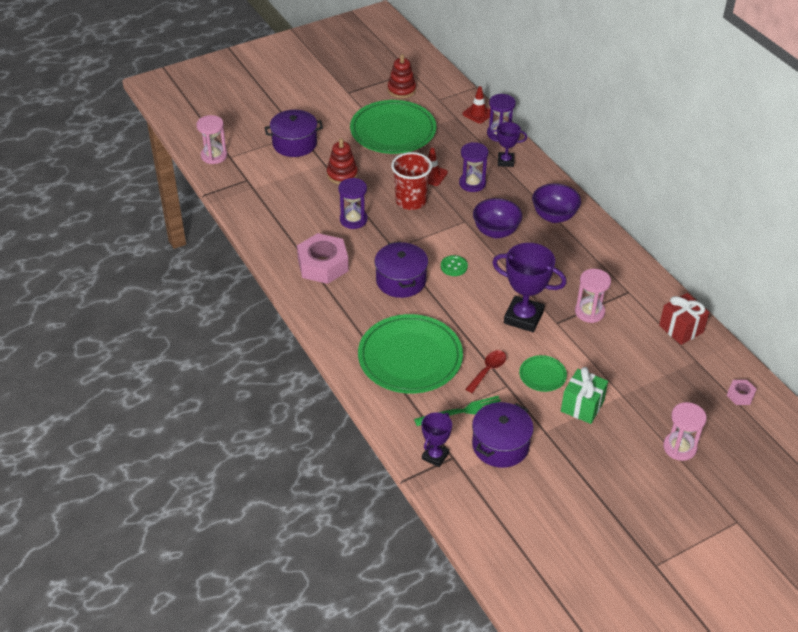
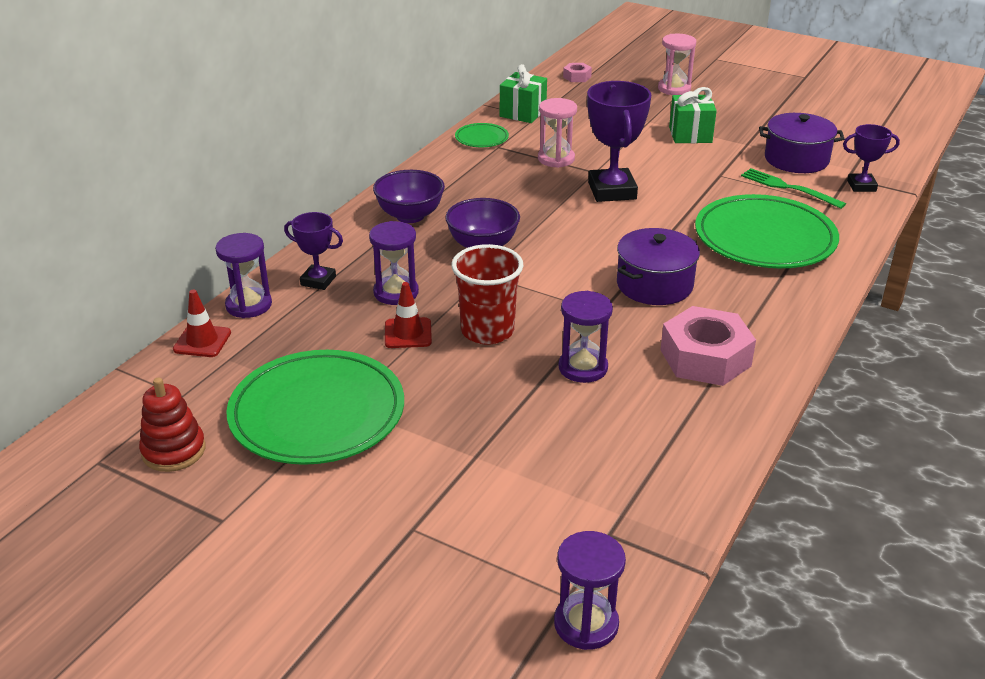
camera: 120 degrees left, 10 degrees down
(214, 156) = (586, 624): pink hourglass -> purple hourglass
(294, 143) = (449, 520): purple pot -> none
(342, 175) = (487, 422): red stacking toy -> none
(454, 266) = (583, 256): green button -> none
(488, 370) = (715, 190): red spoon -> none
(505, 161) = (318, 281): purple trophy -> purple trophy turned 45 degrees counterclockwise
(542, 375) = (679, 161): green plate -> green plate (481, 138)
(681, 329) = (522, 113): red gift -> green gift

